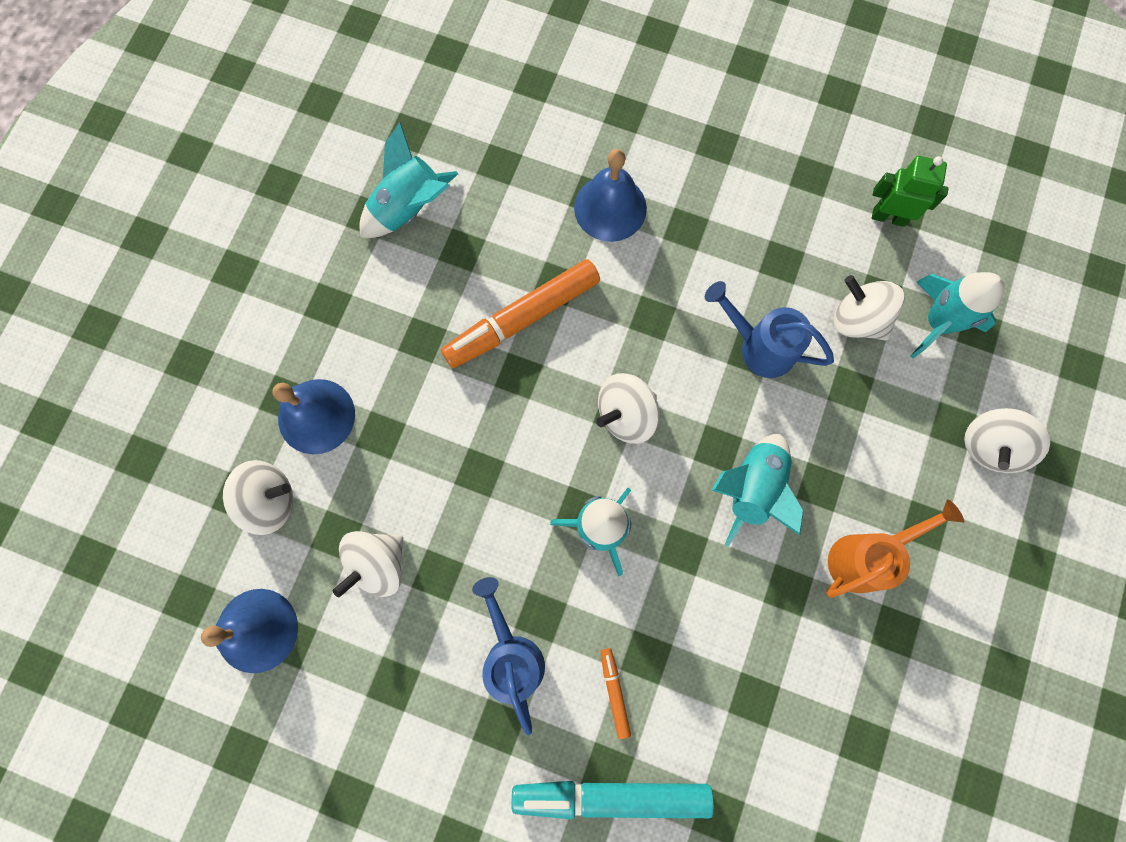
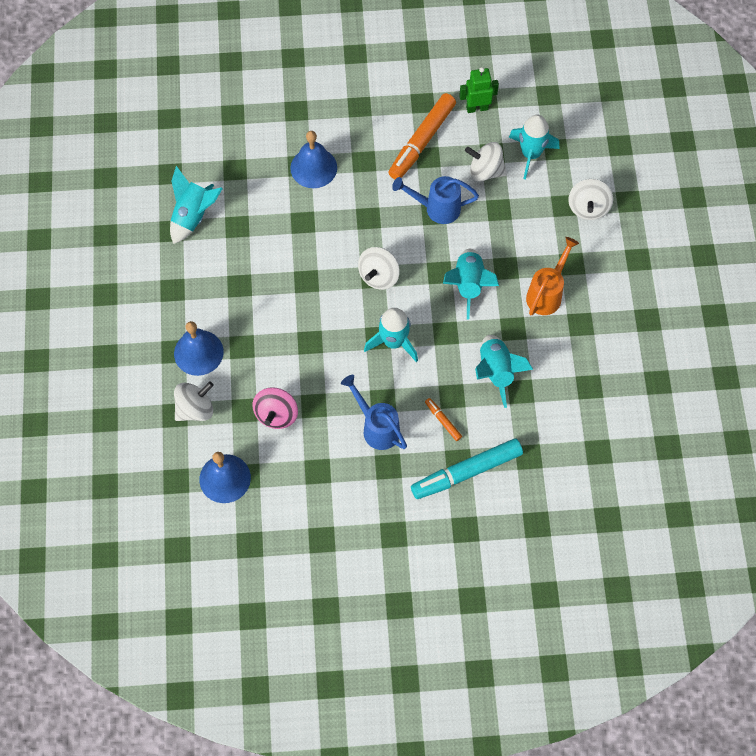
camera: 25 degrees left, 10 degrees down
(377, 564) = (276, 414): white spinning top -> pink spinning top
(522, 319) = (293, 249): orange marker -> orange marker (422, 141)
(731, 649) = (496, 372): none -> turquoise rocket

